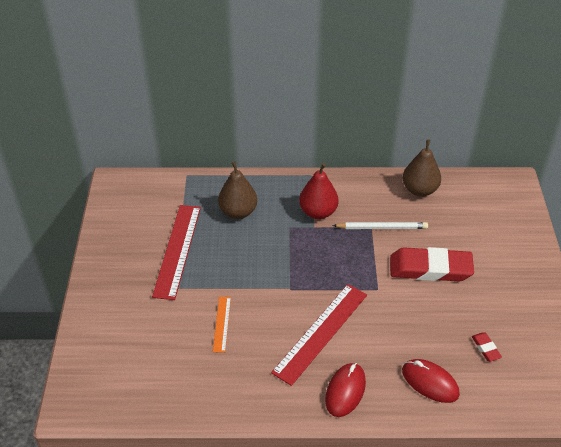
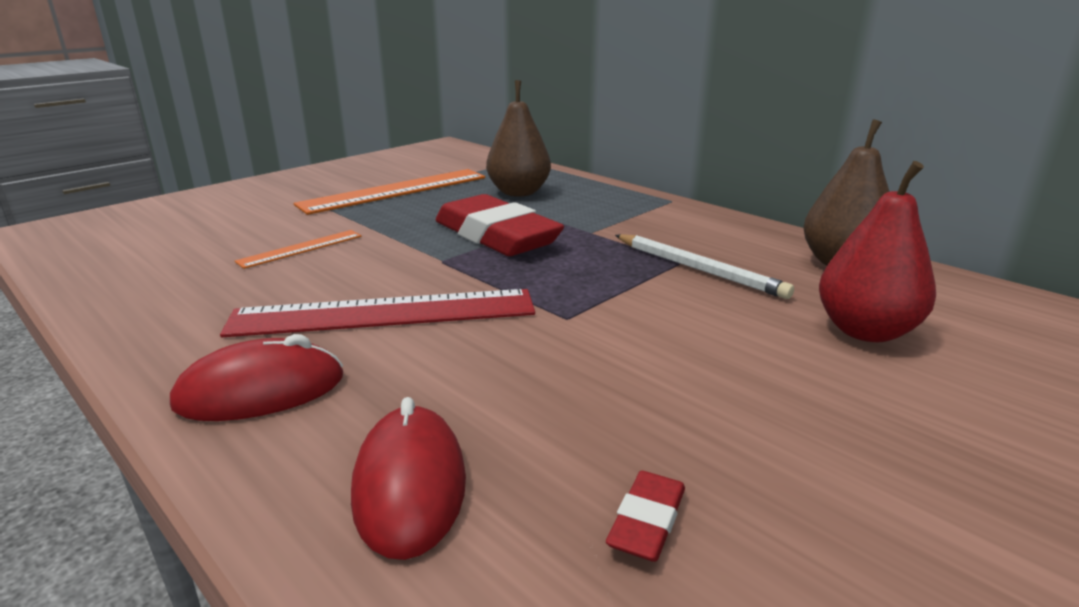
camera: 45 degrees right, 20 degrees down
(177, 250) = (395, 191): red ruler -> orange ruler
(318, 212) = (621, 225): red pear -> red pear (865, 331)
(430, 269) = (713, 342): red eraser -> red eraser (496, 235)

